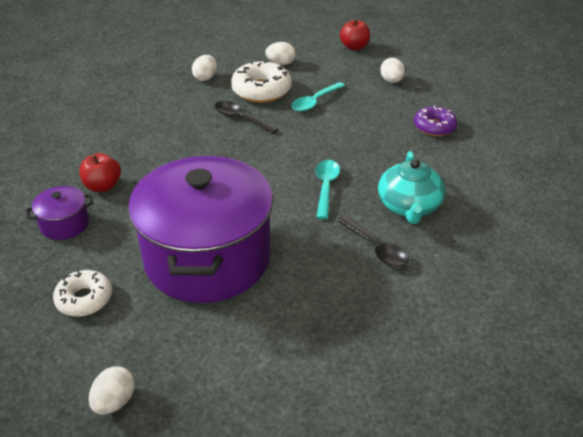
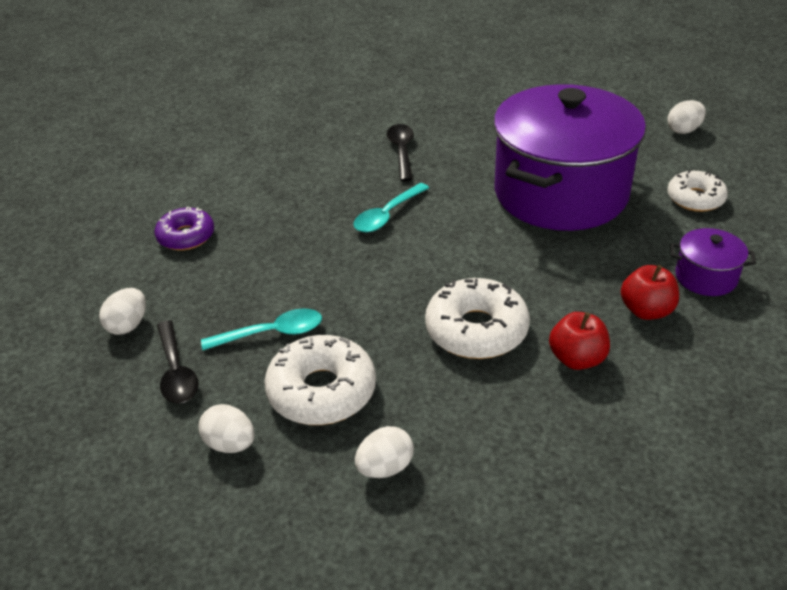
camera: 145 degrees left, 0 degrees up
(204, 140) = (476, 330): none -> white donut
(241, 118) = (398, 347): black spoon -> black spoon (176, 371)
(354, 47) = (71, 427): red apple -> red apple (577, 359)
(409, 206) = (331, 171): turquoise teapot -> none

